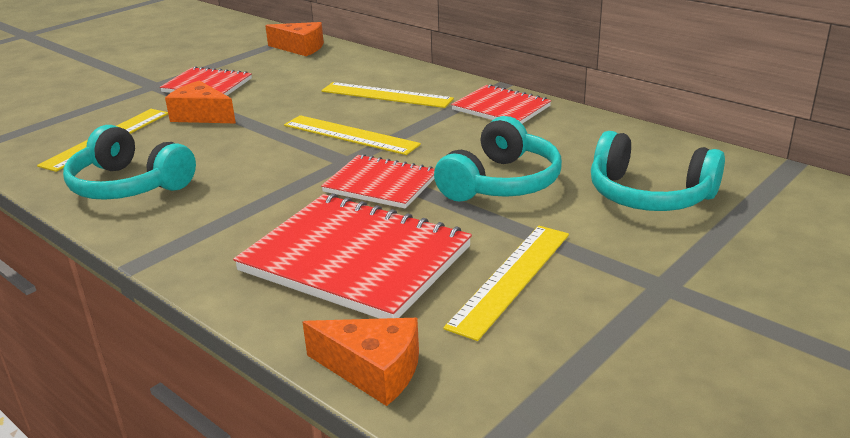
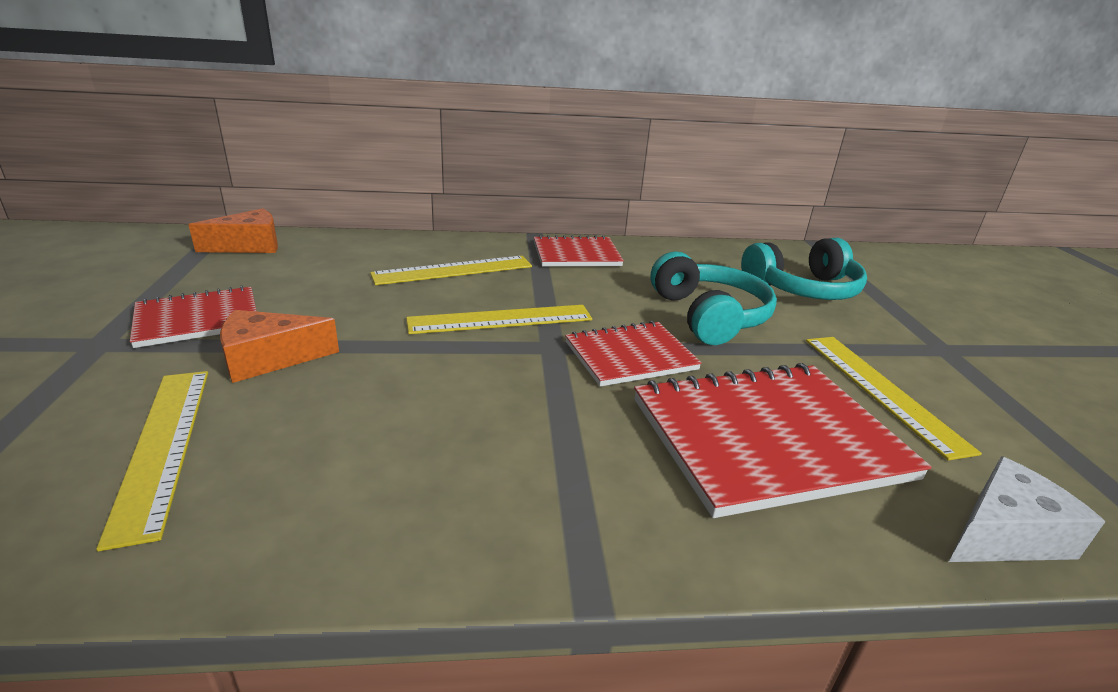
camera: 50 degrees left, 0 degrees up
(129, 185) = (349, 494): turquoise headphones -> none
(373, 370) = (1004, 534): orange cheese -> white cheese

